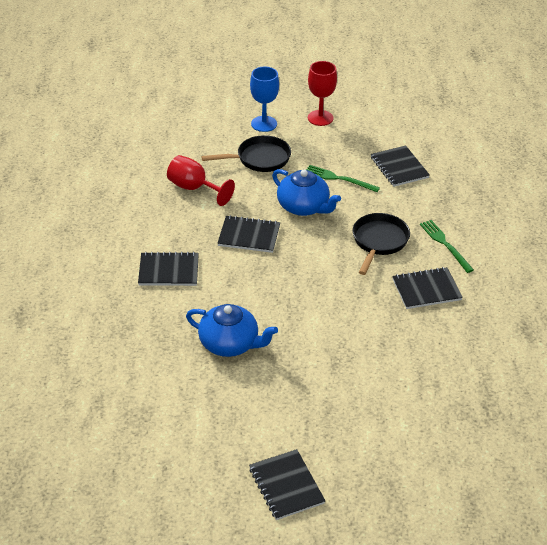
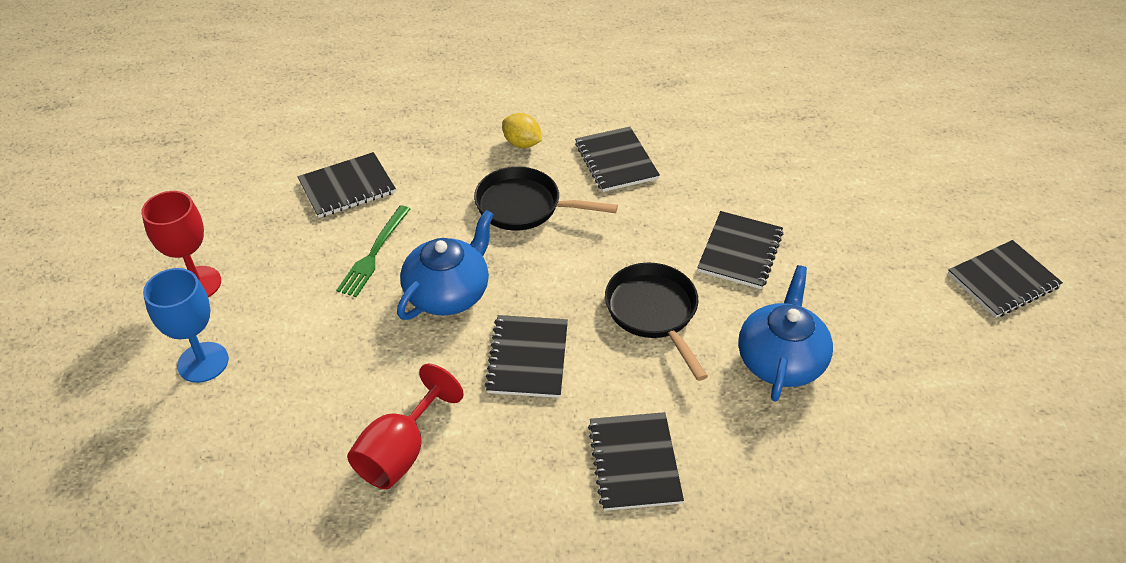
camera: 95 degrees left, 5 degrees up
(259, 159) = (313, 360): black pan -> black pan (653, 313)
(328, 341) = (740, 252): none -> black notebook
(445, 244) = (522, 143): green fork -> yellow lemon

